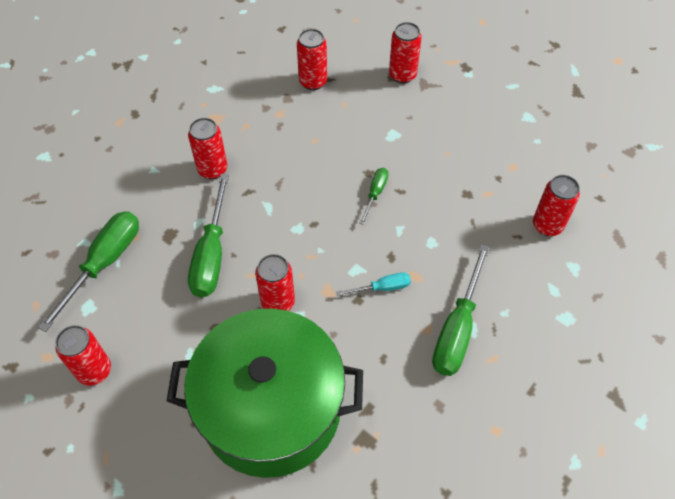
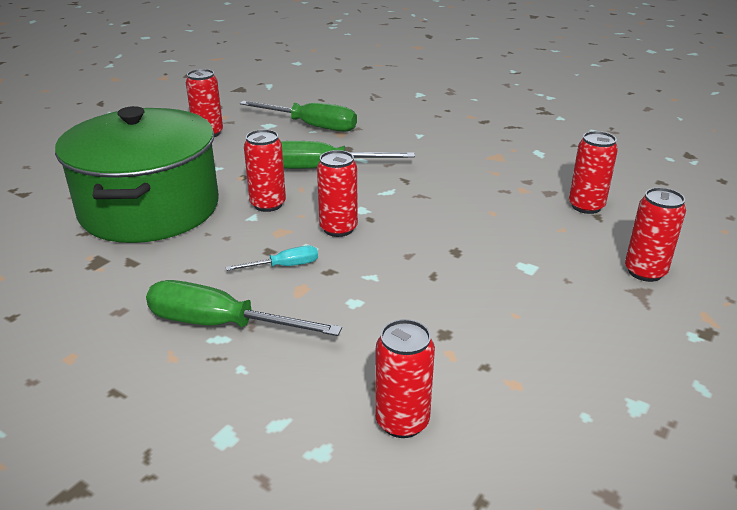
camera: 85 degrees right, 25 degrees down
(212, 169) = (428, 160): red can -> red can (338, 229)
(375, 193) = (423, 256): green screwdriver -> none
(382, 288) = (284, 266): turquoise screwdriver -> turquoise screwdriver turned 90 degrees counterclockwise

